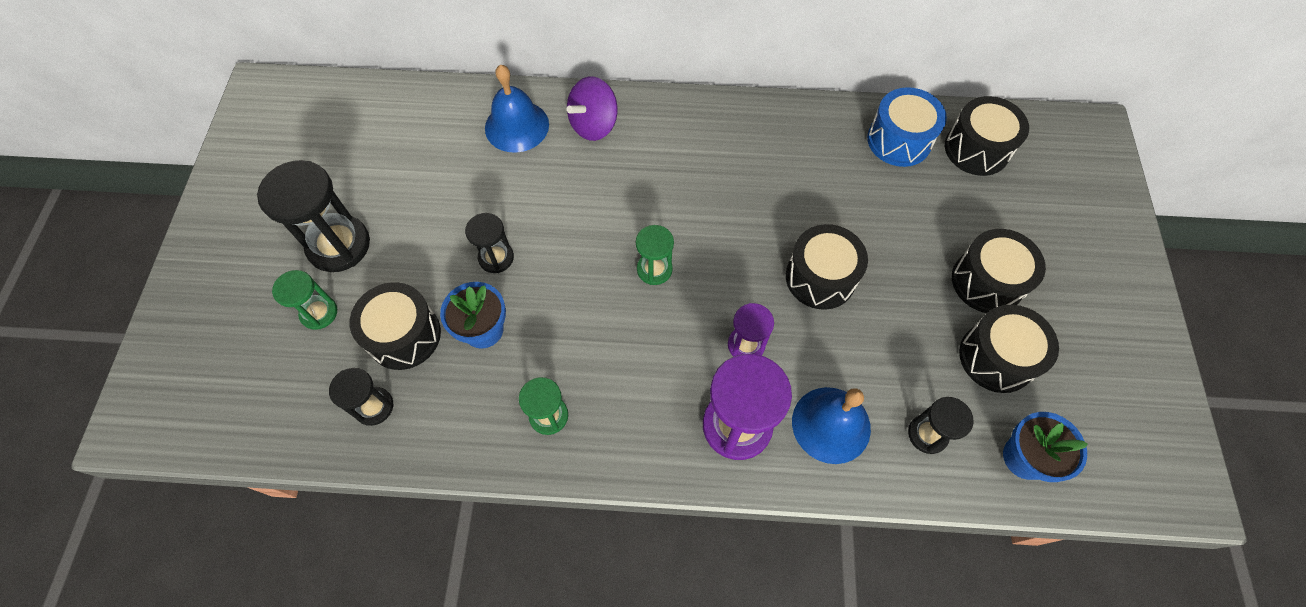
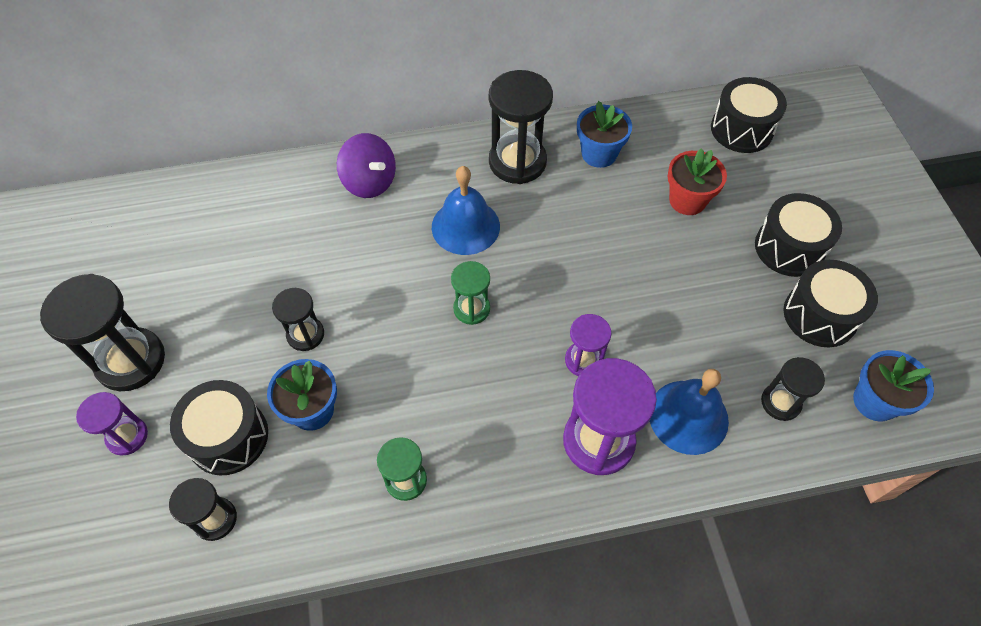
camera: 15 degrees left, 5 degrees down
(319, 313) = (127, 436): green hourglass -> purple hourglass
(517, 126) = (290, 200): blue bell -> blue bell (465, 226)
(594, 125) = (369, 182): purple spinning top -> purple spinning top turned 75 degrees counterclockwise
(740, 135) = (517, 162): none -> black hourglass
(820, 277) = (635, 279): black drum -> none
(822, 144) = (599, 154): none -> blue flower pot
(897, 210) = (687, 200): none -> red flower pot
(899, 140) = (669, 136): blue drum -> none

